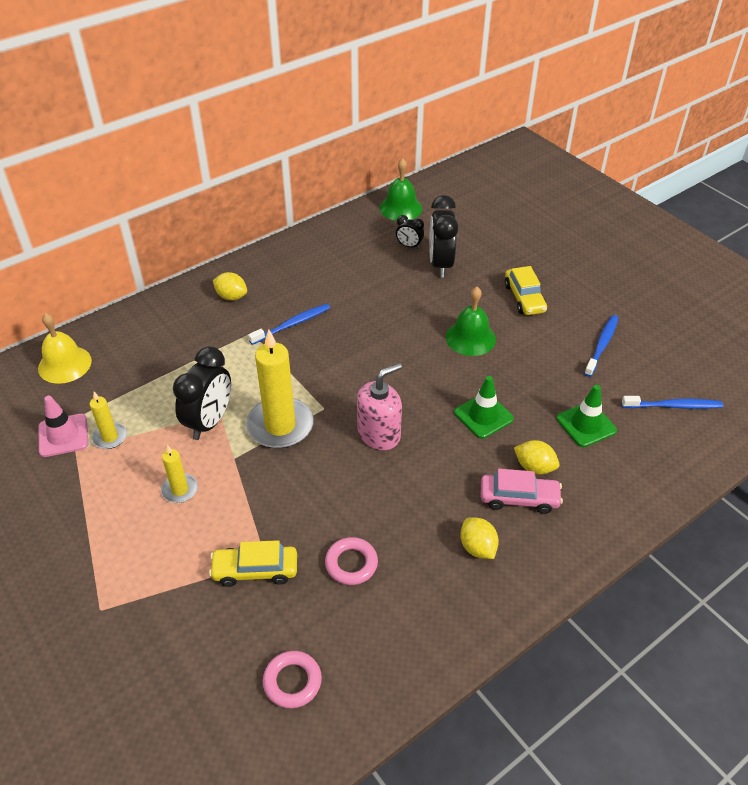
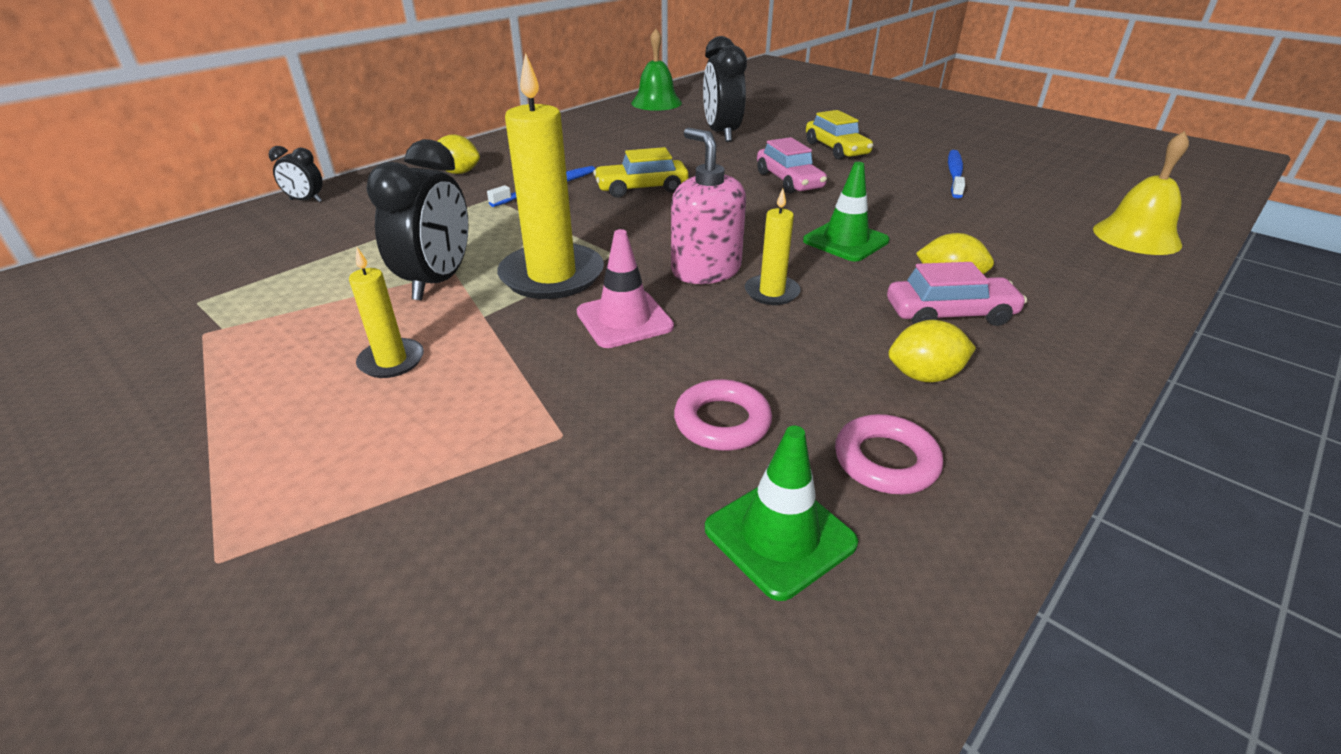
camera: 10 degrees left, 10 degrees down
(63, 435) = (184, 318): pink traffic cone -> pink traffic cone (624, 320)
(64, 364) = (202, 246): yellow bell -> yellow bell (1136, 236)
(110, 437) = (268, 312): yellow candle -> yellow candle (772, 292)
(255, 570) = (546, 453): yellow car -> yellow car (641, 188)
(292, 681) = (669, 638): pink ring -> pink ring (886, 461)
(379, 434) = (706, 270): pink soap dispenser -> pink soap dispenser turned 75 degrees counterclockwise
(409, 246) = (677, 124): black clock -> black clock (306, 200)
(470, 338) = (789, 181): green bell -> pink car
(477, 547) = (924, 376): yellow lemon -> yellow lemon turned 60 degrees counterclockwise
(586, 424) = (988, 237): green traffic cone -> green traffic cone (779, 536)
(674, 406) = (1084, 212): blue toothbrush -> none

